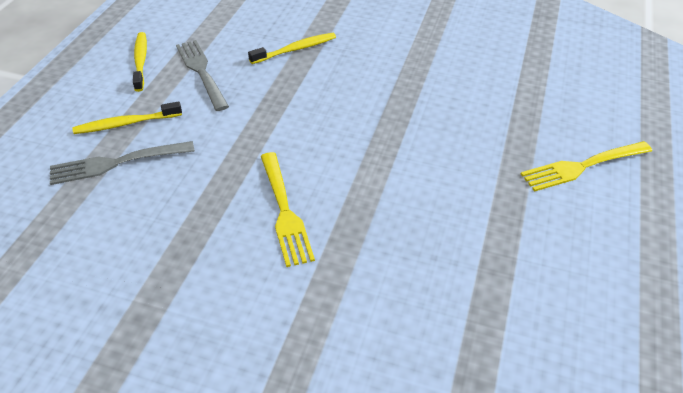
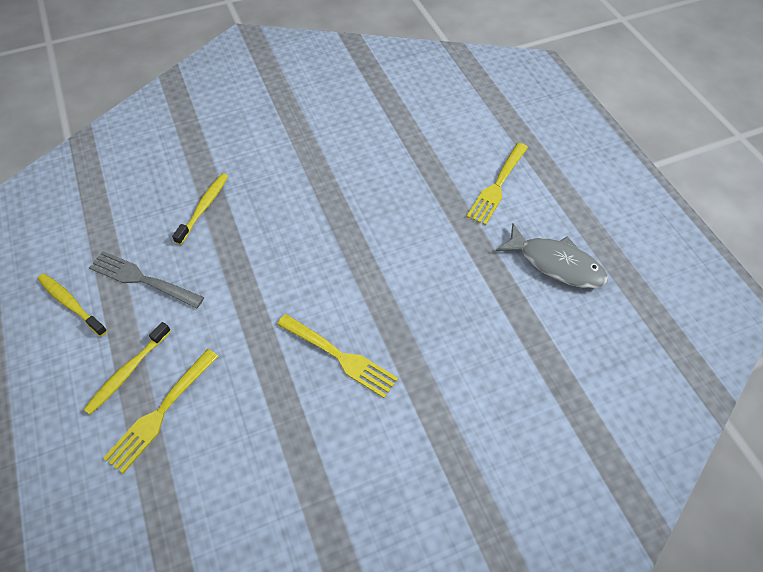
camera: 40 degrees left, 10 degrees up
(117, 162) = (161, 411): grey fork -> yellow fork
(580, 268) = (556, 264): none -> grey fish

